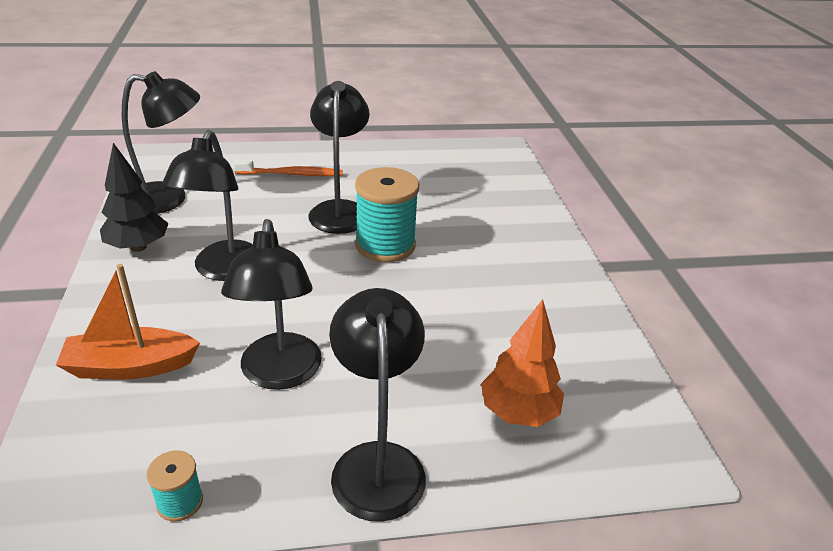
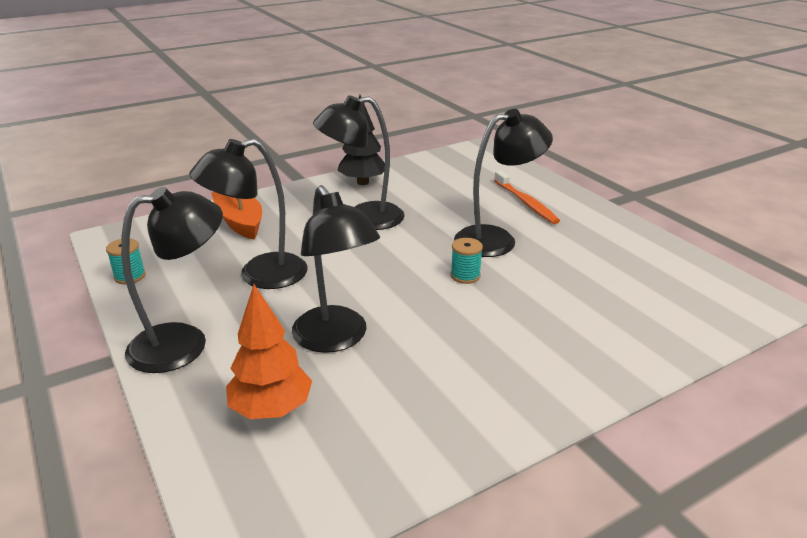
camera: 70 degrees right, 5 degrees down
(169, 199) = (431, 172): black lamp -> black lamp (336, 339)
(385, 245) = (465, 276): turquoise spool -> turquoise spool, size x0.48

